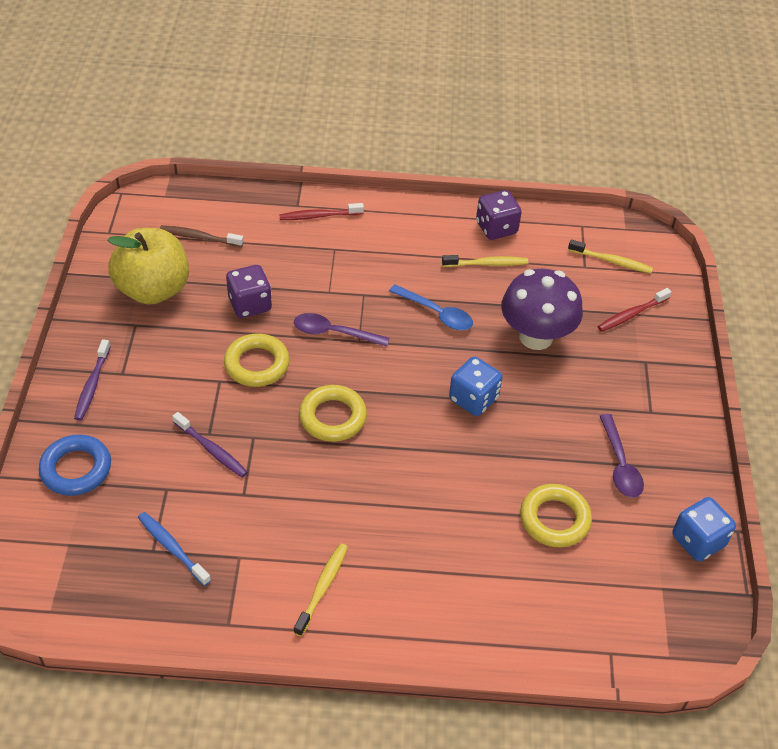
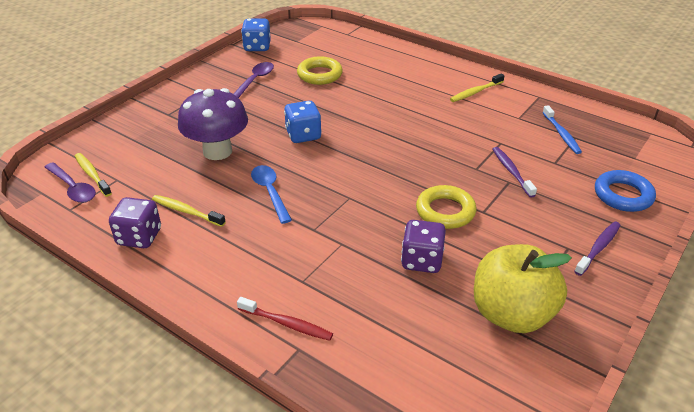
camera: 145 degrees left, 10 degrees down
(199, 237) = (434, 355): brown toothbrush -> none
(333, 417) = (410, 159): yellow ring -> none
(334, 333) = (365, 210): purple spoon -> purple spoon (73, 188)
(631, 314) = (135, 139): red toothbrush -> none

